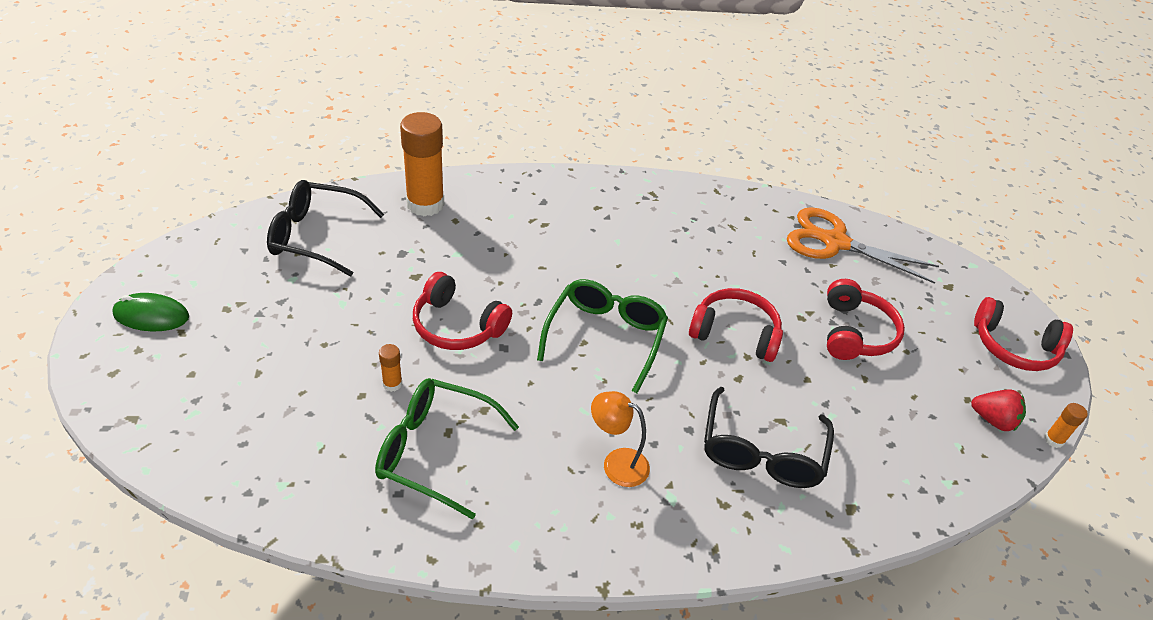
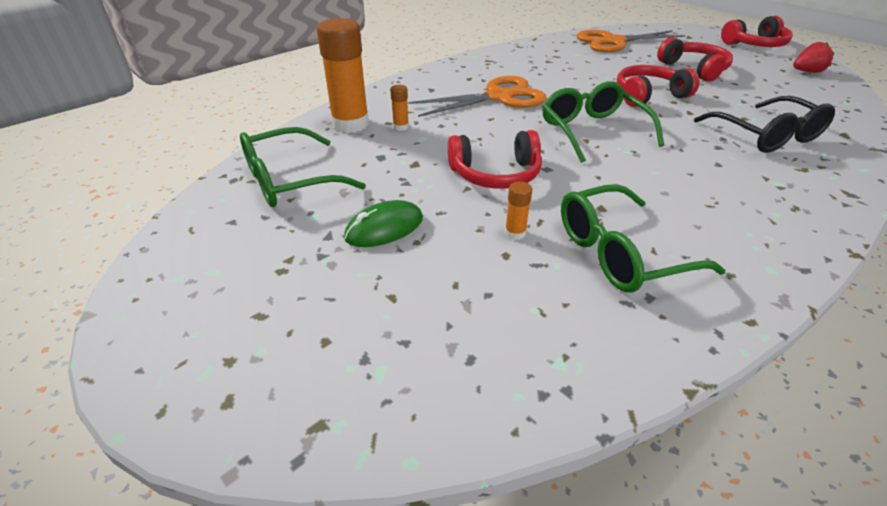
camera: 35 degrees left, 5 degrees down
(151, 315) = (202, 323): green mouse -> green mouse (384, 228)
(315, 236) = (289, 181): black glasses -> green glasses
(587, 247) = (498, 97): none -> orange scissors
(616, 463) = (723, 185): orange lamp -> none
(1053, 440) = (837, 67): orange glue stick -> orange glue stick (401, 127)

